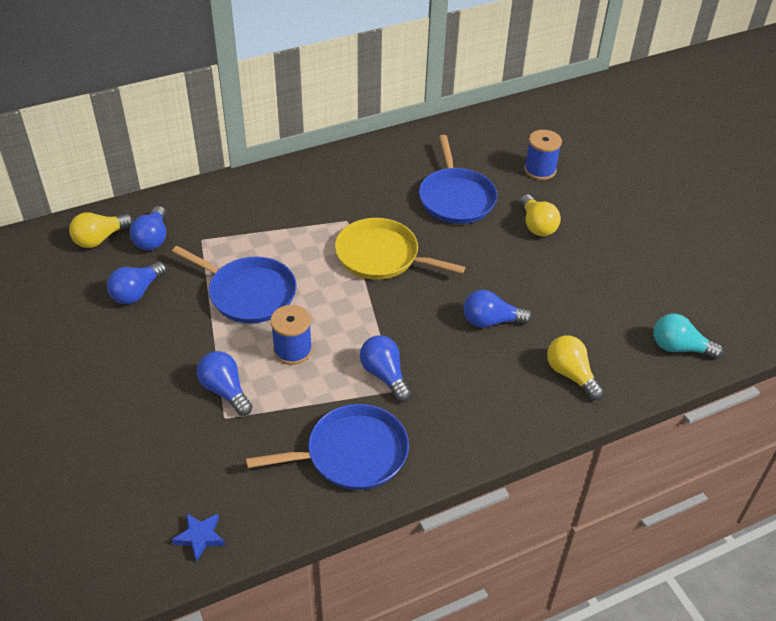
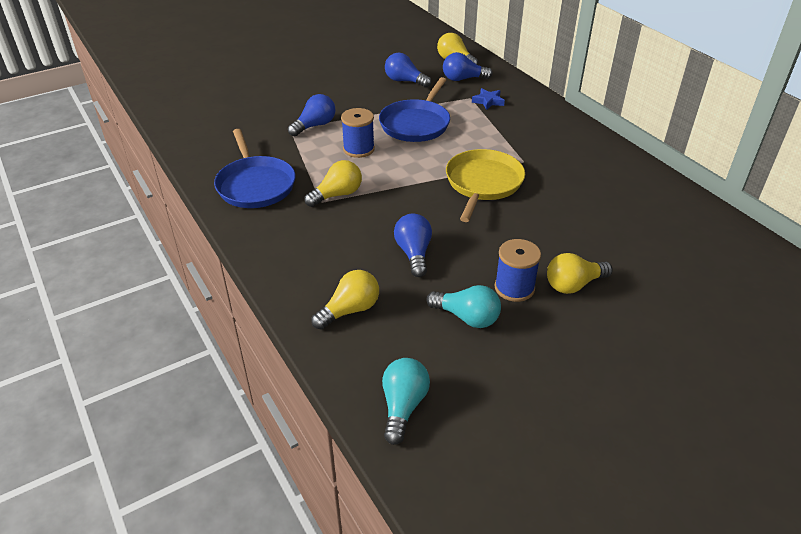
camera: 85 degrees right, 5 degrees down
(200, 537) = (190, 131): blue star -> blue star (488, 101)
(384, 375) = (337, 195): blue light bulb -> yellow light bulb
(456, 198) = (590, 224): blue pan -> none
(540, 170) = (678, 287): blue spool -> blue spool (514, 288)
(578, 296) = (467, 317): none -> turquoise light bulb

